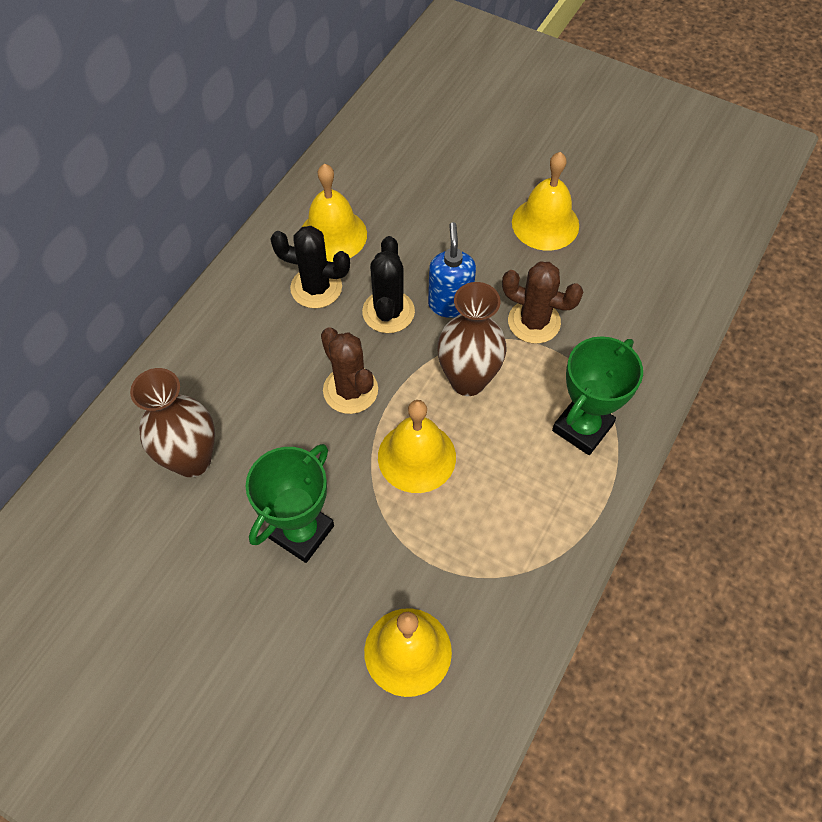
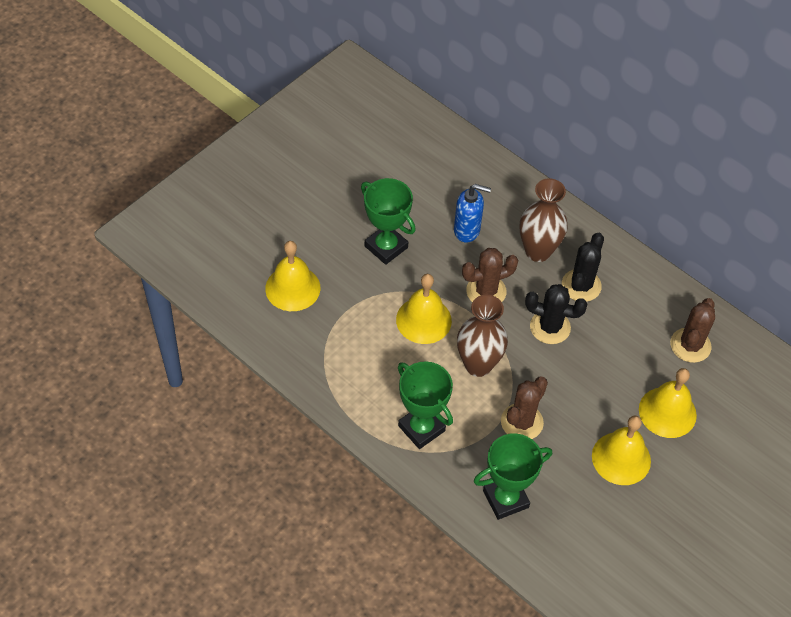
camera: 100 degrees right, 5 degrees down
(192, 460) = (452, 197): brown vase -> brown vase (538, 251)
(333, 235) = (631, 305): yellow bell -> yellow bell (667, 412)
(376, 177) = (690, 345): none -> brown cactus
(450, 304) = (550, 369): blue soap dispenser -> blue soap dispenser (467, 230)
(640, 323) = (505, 499): none -> green trophy

